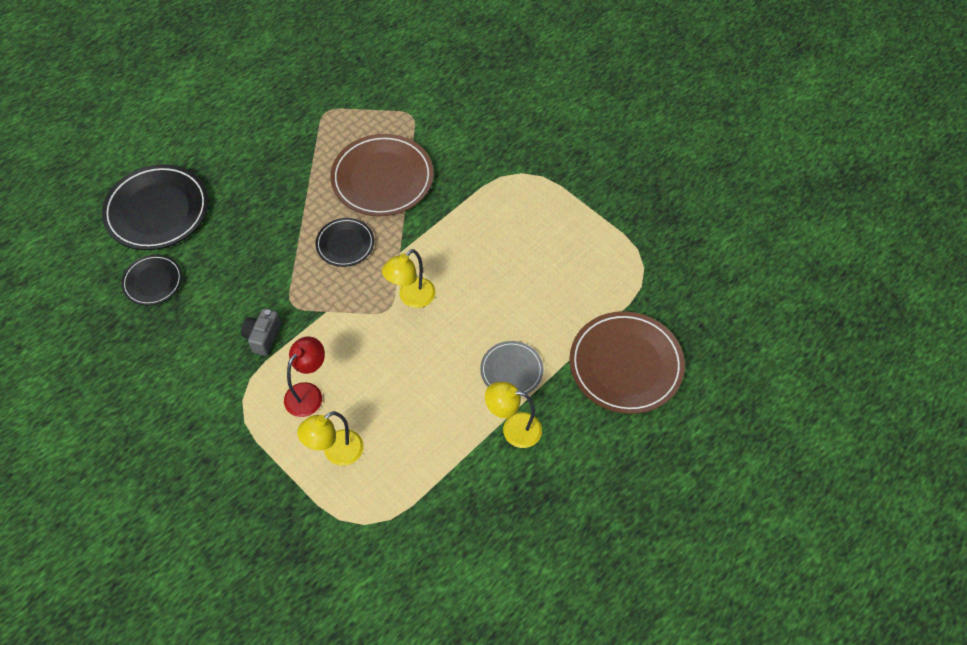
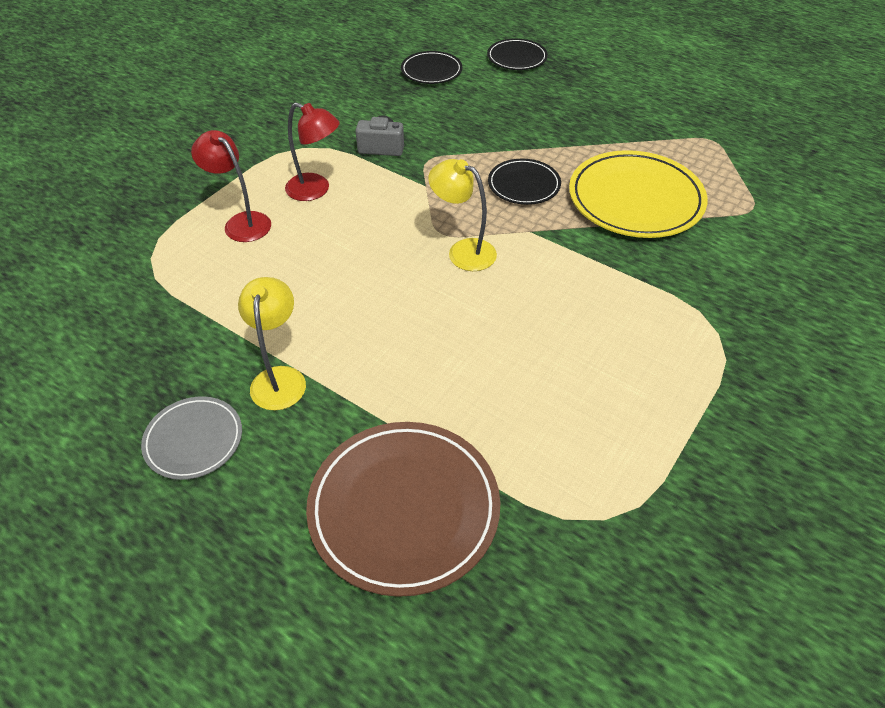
camera: 80 degrees right, 10 degrees down
(157, 210) = (517, 58): black plate -> black plate, size x0.55
(336, 453) = (241, 222): yellow lamp -> red lamp
(382, 178) = (635, 199): brown plate -> yellow plate
(511, 370) = (371, 364): grey plate -> grey plate (194, 440)

